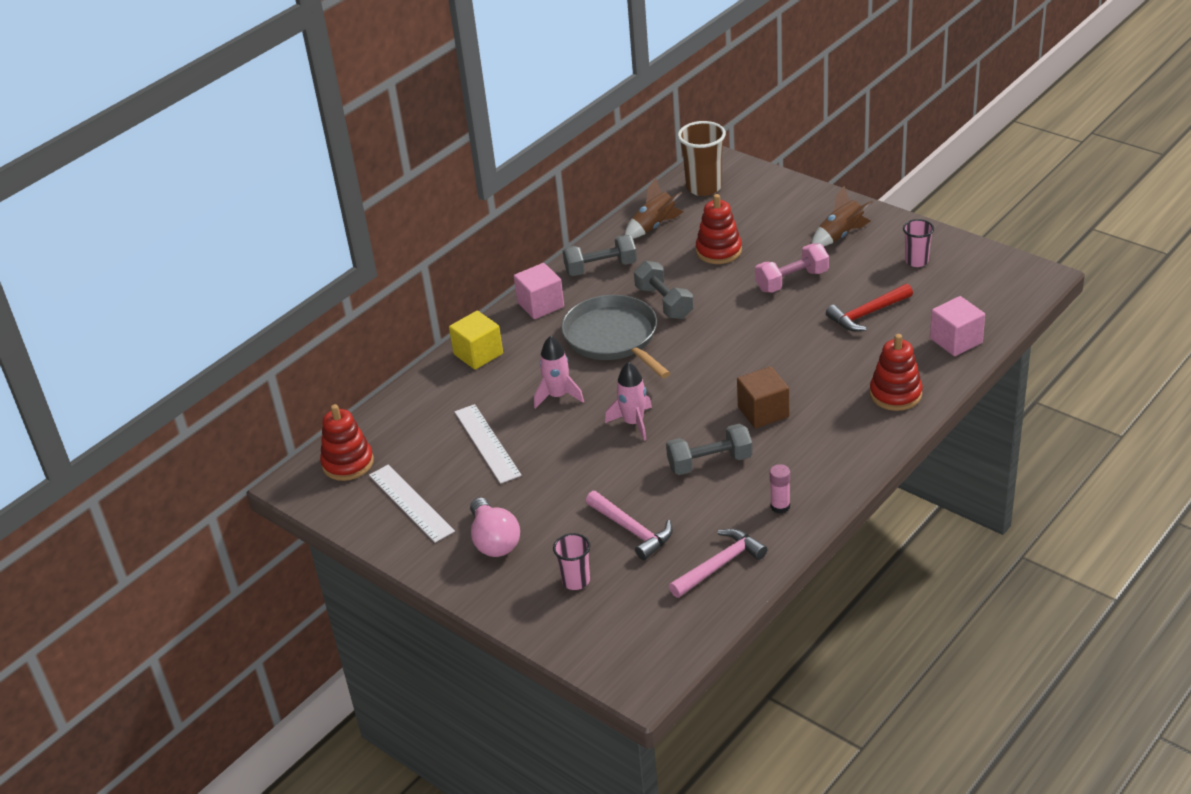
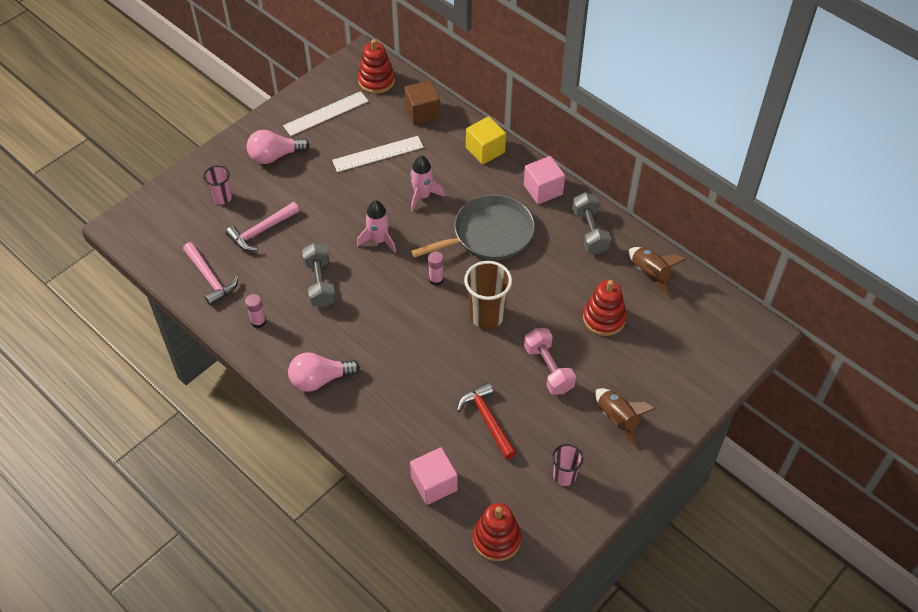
camera: 90 degrees right, 15 degrees up
(664, 303) = (531, 271): grey dumbbell -> none
(687, 370) = (436, 279): none -> pink glue stick
(704, 187) = (713, 318): brown cup -> brown cup (486, 316)
(763, 412) = (371, 324): brown cube -> brown cube (422, 112)
(851, 441) = (320, 379): none -> pink light bulb
(895, 394) = (370, 422): red stacking toy -> red stacking toy (496, 539)

